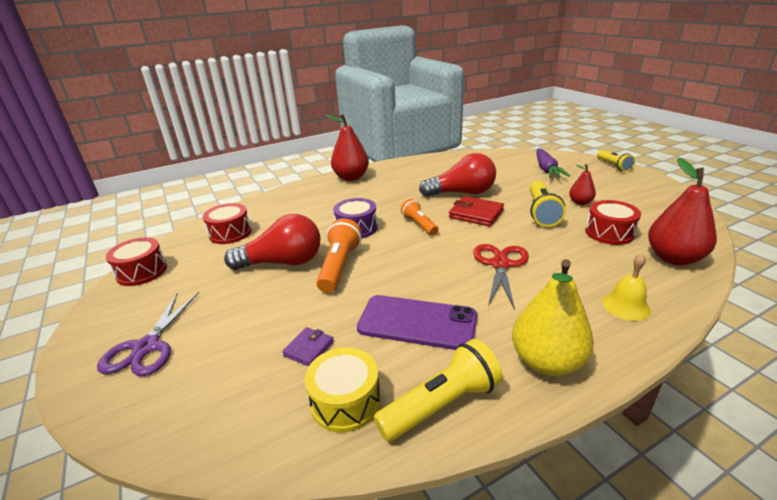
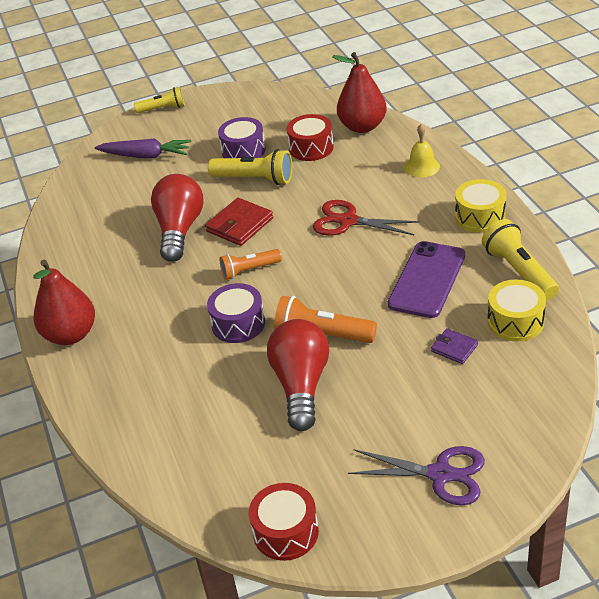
camera: 80 degrees left, 10 degrees up
(230, 233) = (205, 454): red drum -> none
(547, 362) = (480, 217): yellow pear -> yellow drum
(580, 202) = (243, 150): red pear -> purple drum

